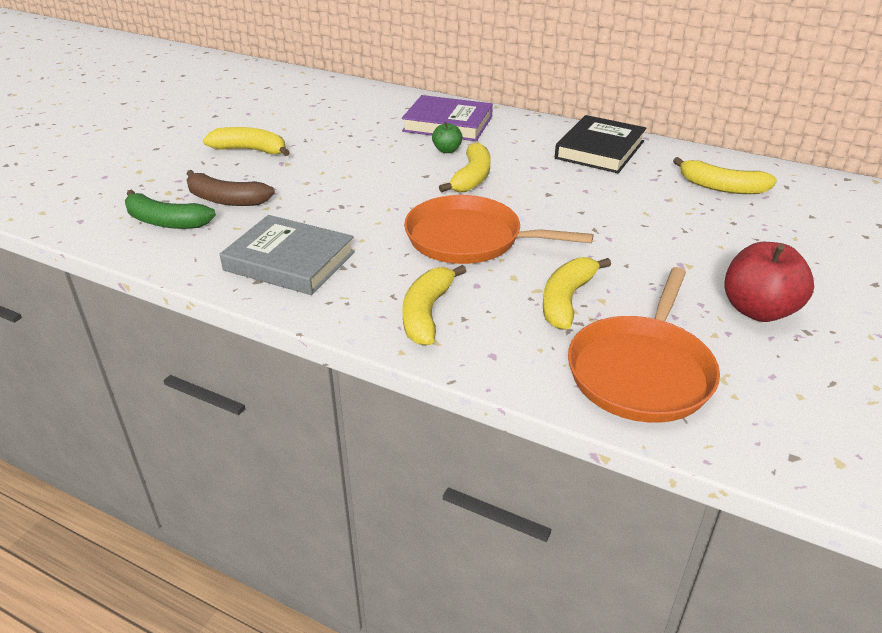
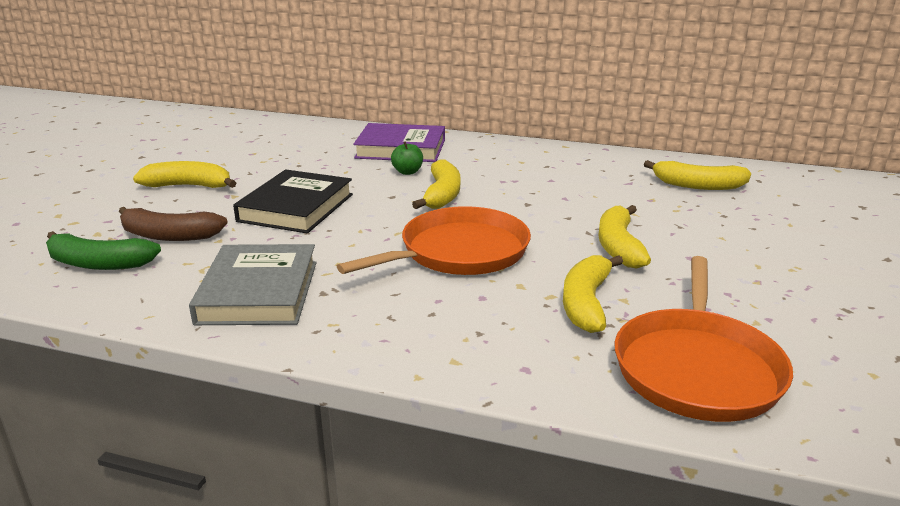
camera: 10 degrees left, 10 degrees down
(289, 261) = (258, 292): grey book -> grey book turned 75 degrees clockwise
(427, 313) = (435, 331): yellow banana -> yellow banana (618, 246)
(469, 239) = (459, 252): orange pan -> orange pan turned 135 degrees clockwise
(599, 150) = (564, 161): black book -> black book (296, 208)
(758, 310) = (788, 294): red apple -> none

